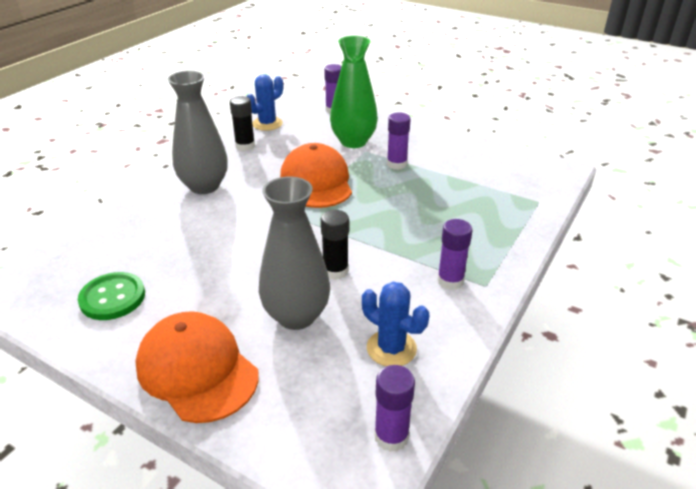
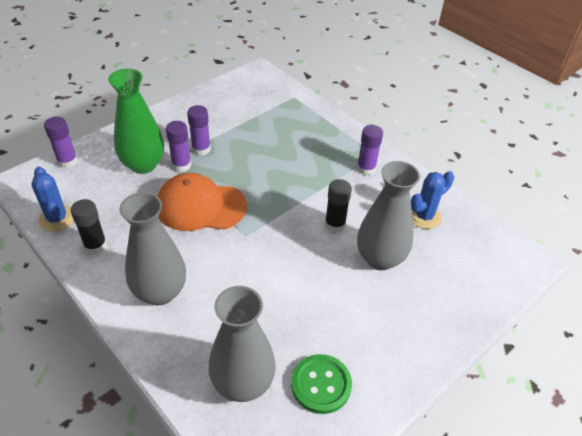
camera: 75 degrees left, 10 degrees up
(112, 250) = (243, 383): none -> grey vase
(197, 370) = (424, 328): orange cap -> none
(391, 436) = (494, 236): purple glue stick -> purple glue stick (181, 165)

